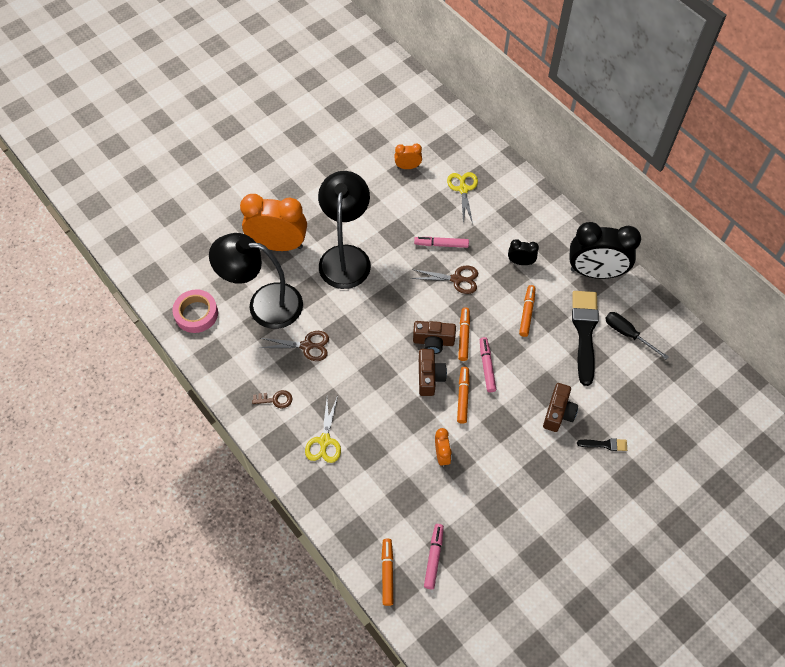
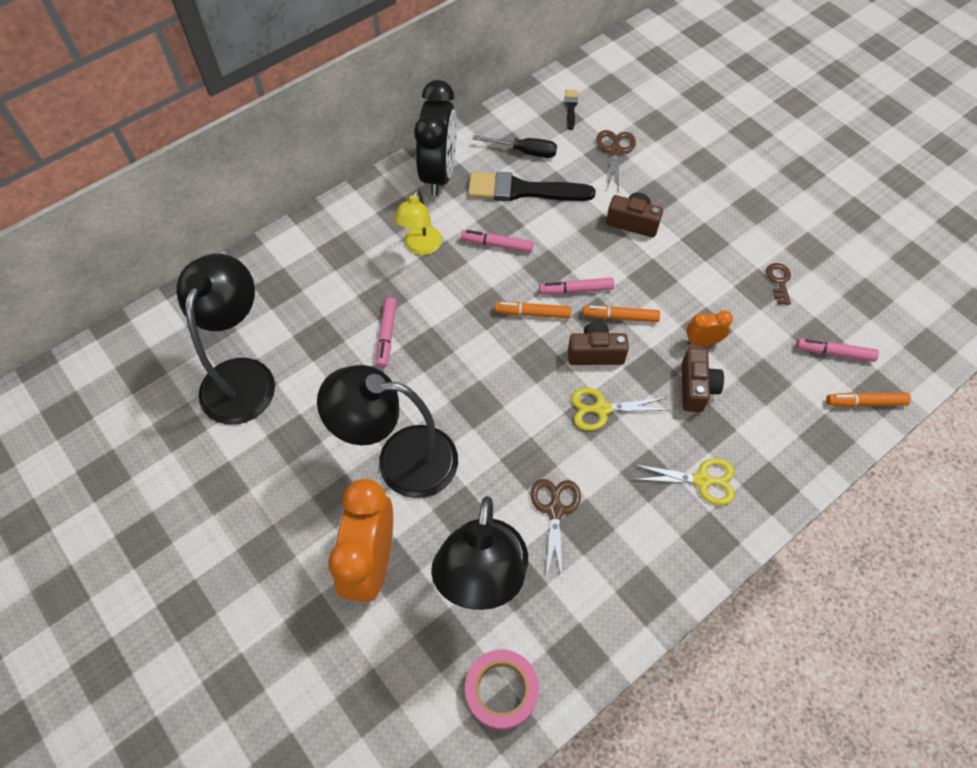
camera: 90 degrees left, 0 degrees up
(275, 399) = (646, 550): brown key -> brown key (779, 281)
(408, 167) = (242, 376): orange clock -> black lamp
(433, 342) = (542, 348): brown camera -> brown camera (696, 387)
(456, 279) = (444, 319): brown scissors -> brown scissors (615, 151)
(463, 189) = (294, 307): yellow scissors -> yellow scissors (602, 409)
(520, 262) = (420, 247): black clock -> yellow lamp
(527, 313) = (497, 245): orange marker -> pink marker
(605, 444) = (667, 183): black brush -> black brush (570, 107)
(627, 334) = (525, 152): black screwdriver -> black screwdriver turned 120 degrees counterclockwise

